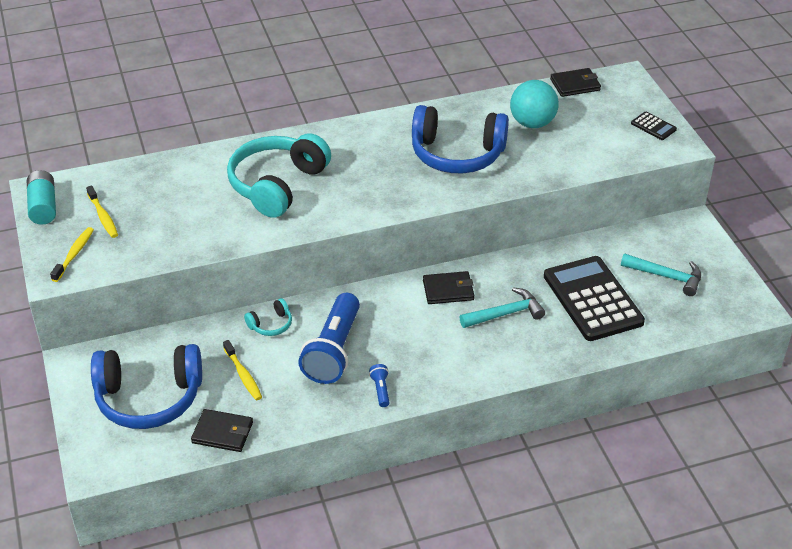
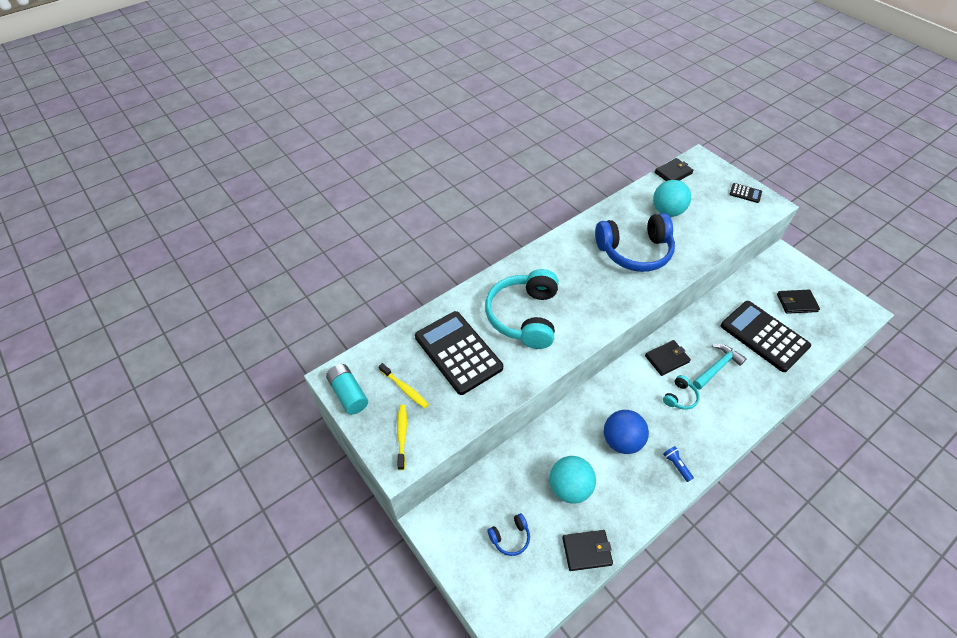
camera: 20 degrees left, 10 degrees up
(149, 398) = (510, 537): blue headphones -> blue headphones, size x0.43
(181, 199) = (458, 352): none -> black calculator
(243, 375) = (569, 487): yellow toothbrush -> turquoise ball
(271, 324) = (562, 432): turquoise headphones -> turquoise headphones (680, 397)
(333, 351) = (621, 441): blue flashlight -> blue ball
(666, 277) = (796, 303): turquoise hammer -> black wallet

